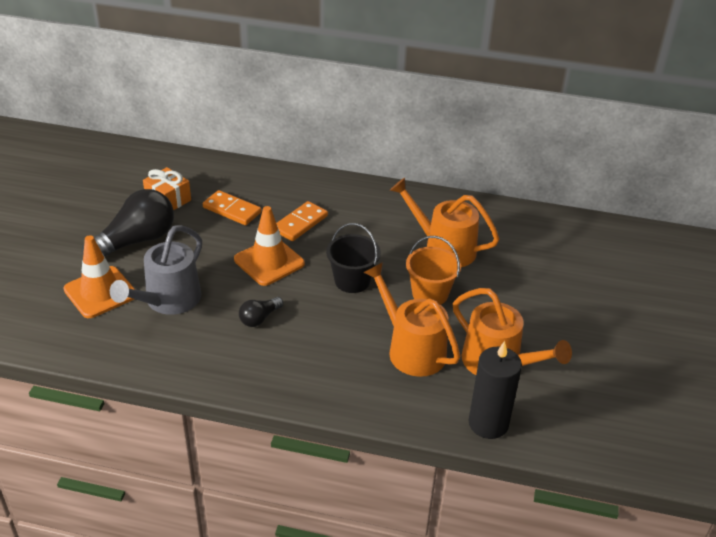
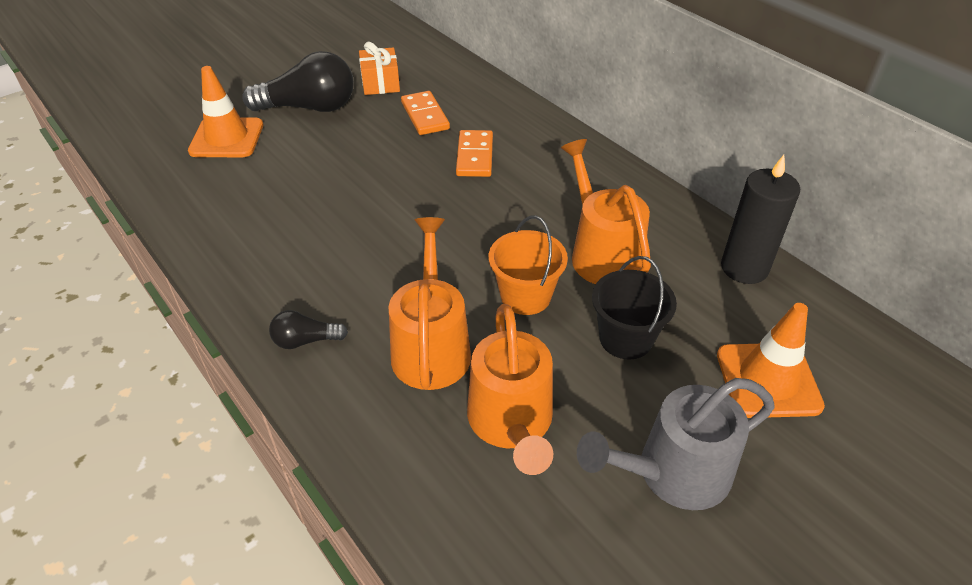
camera: 40 degrees right, 5 degrees up
(168, 301) = (268, 172): grey watering can -> grey watering can (673, 473)
(259, 318) = (323, 229): black light bulb -> black light bulb (305, 341)
(269, 262) = (399, 179): orange traffic cone -> orange traffic cone (768, 380)
(300, 223) = (474, 156): orange domino -> orange domino turned 75 degrees counterclockwise
(352, 281) = (457, 238): black bucket -> black bucket (625, 338)
(488, 423) = (413, 490): black candle -> black candle (744, 268)

